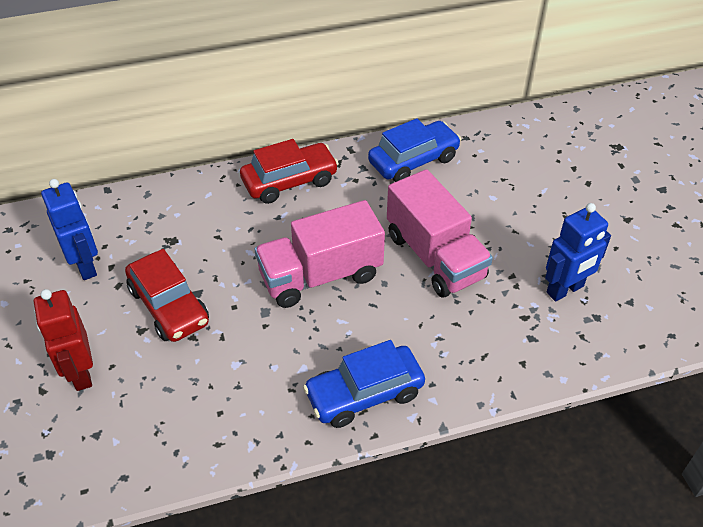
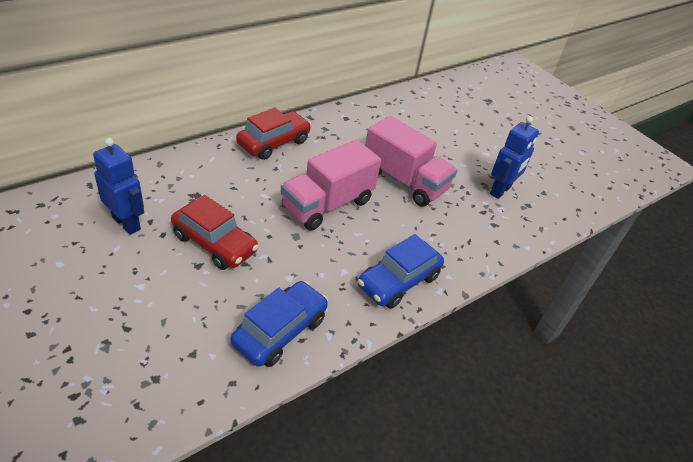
camera: 25 degrees left, 5 degrees down
(80, 373) = (157, 307): red robot -> none
(413, 160) = (359, 120): blue car -> blue car (280, 331)

